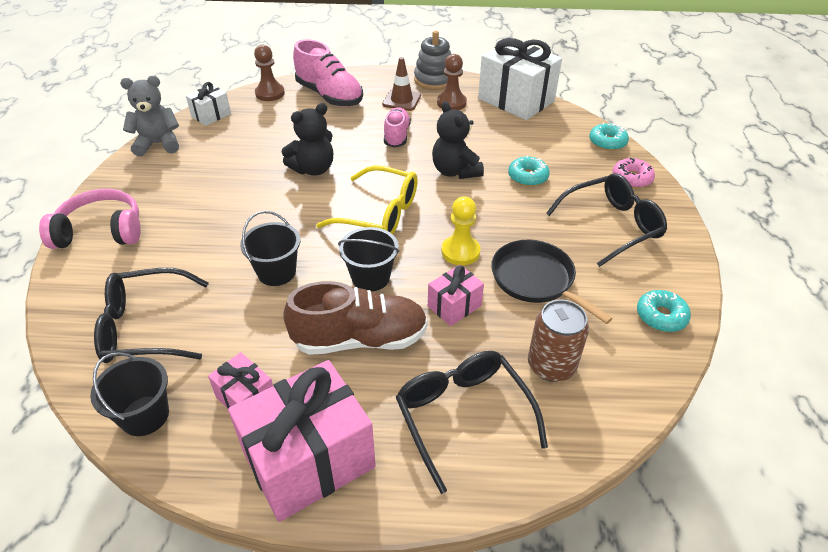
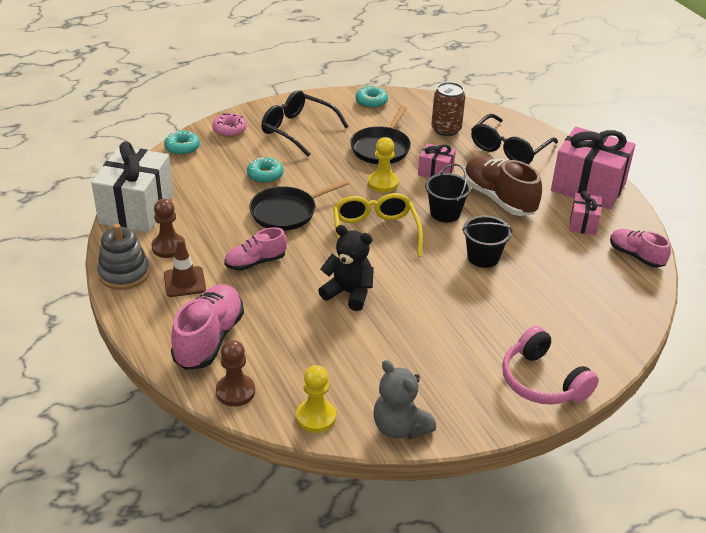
camera: 120 degrees left, 5 degrees down
(145, 415) = (636, 256): black bucket -> pink shoe
(146, 327) = (588, 293): black glasses -> none
(211, 115) = (316, 417): white gift -> yellow pawn
(455, 171) = (286, 212): black teddy bear -> black pan

